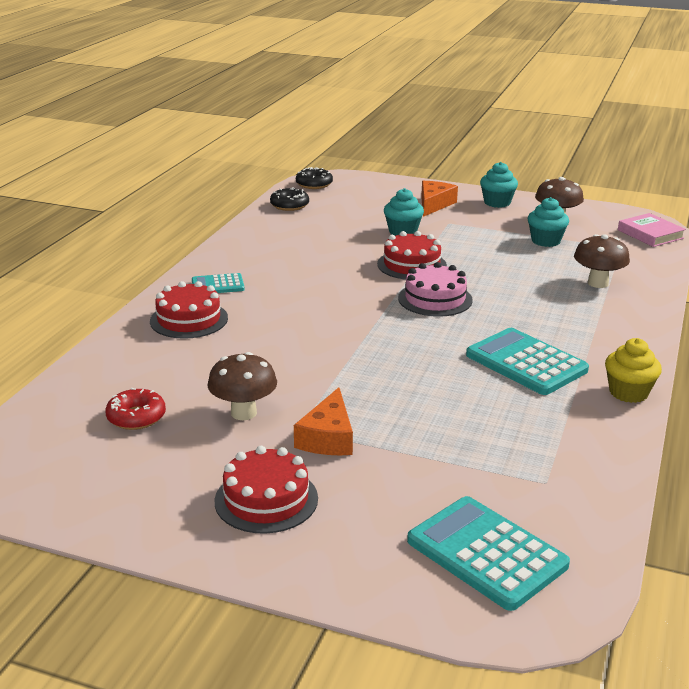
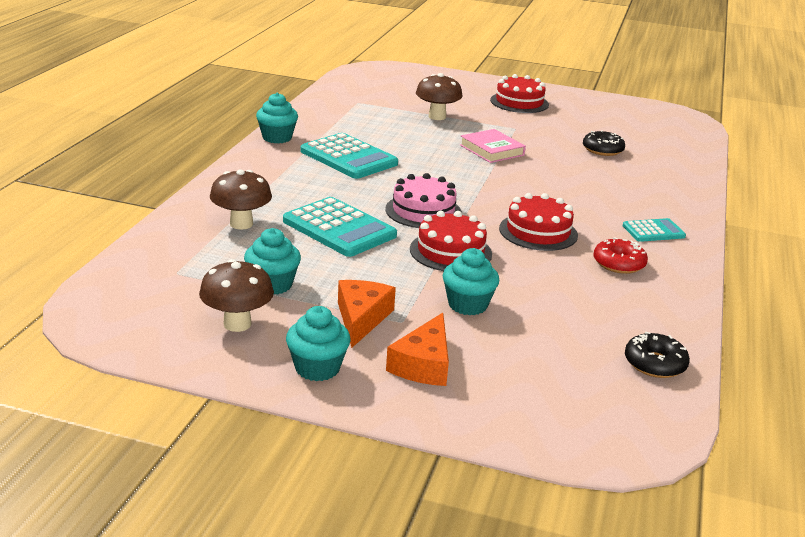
camera: 175 degrees right, 0 degrees up
(136, 417) = (627, 137): red donut -> red donut (619, 263)
(189, 319) = (651, 198): red cake -> red cake (538, 232)
(243, 413) = (557, 136): brown mushroom -> brown mushroom (437, 117)
(314, 184) = (645, 425): black donut -> black donut (602, 150)
(328, 437) = (494, 124): orange cheese -> orange cheese (361, 318)
(486, 553) = (398, 83): turquoise calculator -> turquoise calculator (339, 228)
(628, 392) = (277, 138): yellow cupcake -> turquoise cupcake
(650, 234) = (114, 295): pink book -> pink book (491, 150)

